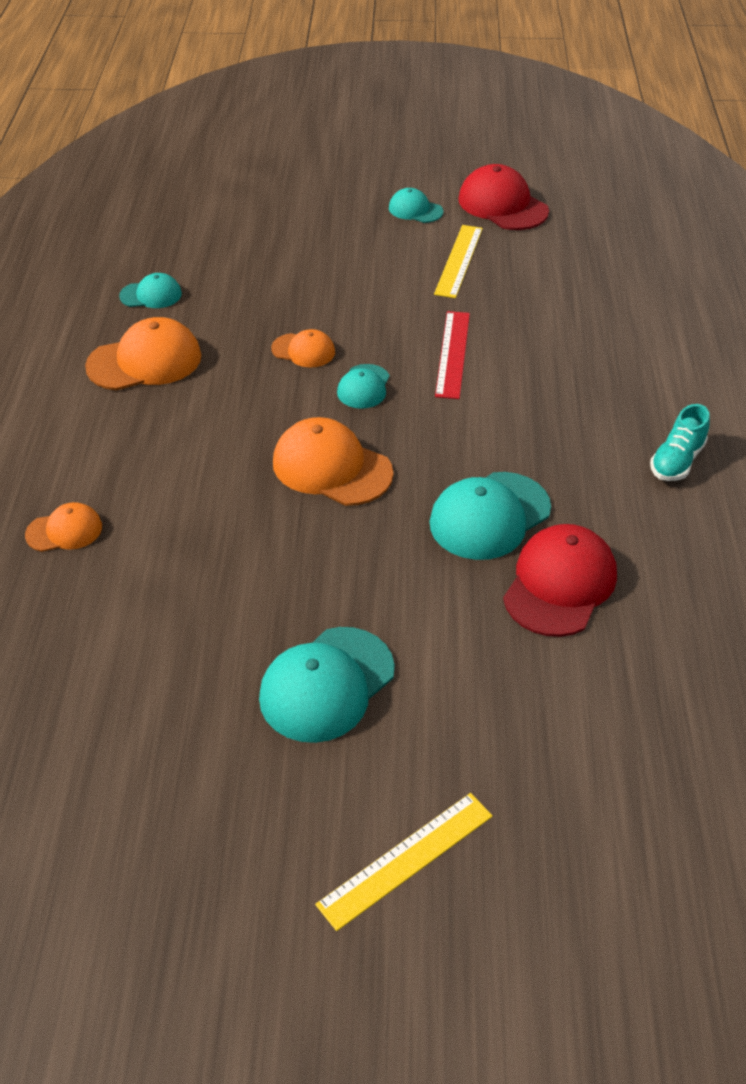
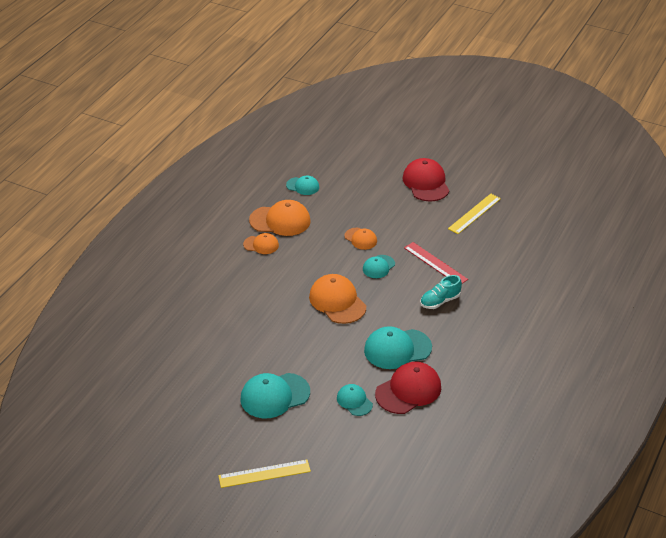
camera: 25 degrees right, 5 degrees down
(64, 531) = (200, 291): orange cap -> orange cap (261, 245)
(415, 210) = (471, 177): turquoise cap -> turquoise cap (354, 401)
(452, 354) = (435, 263): red ruler -> red ruler turned 75 degrees counterclockwise
(502, 205) = (522, 188): red cap -> red cap (426, 183)
(677, 461) = (511, 354): turquoise shoe -> turquoise shoe (440, 301)

